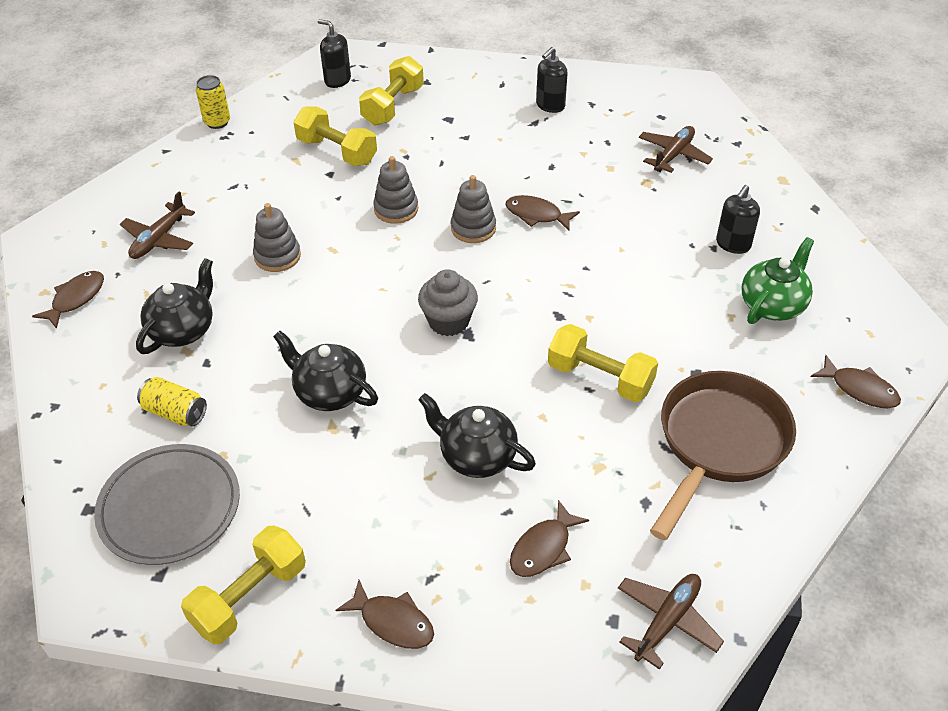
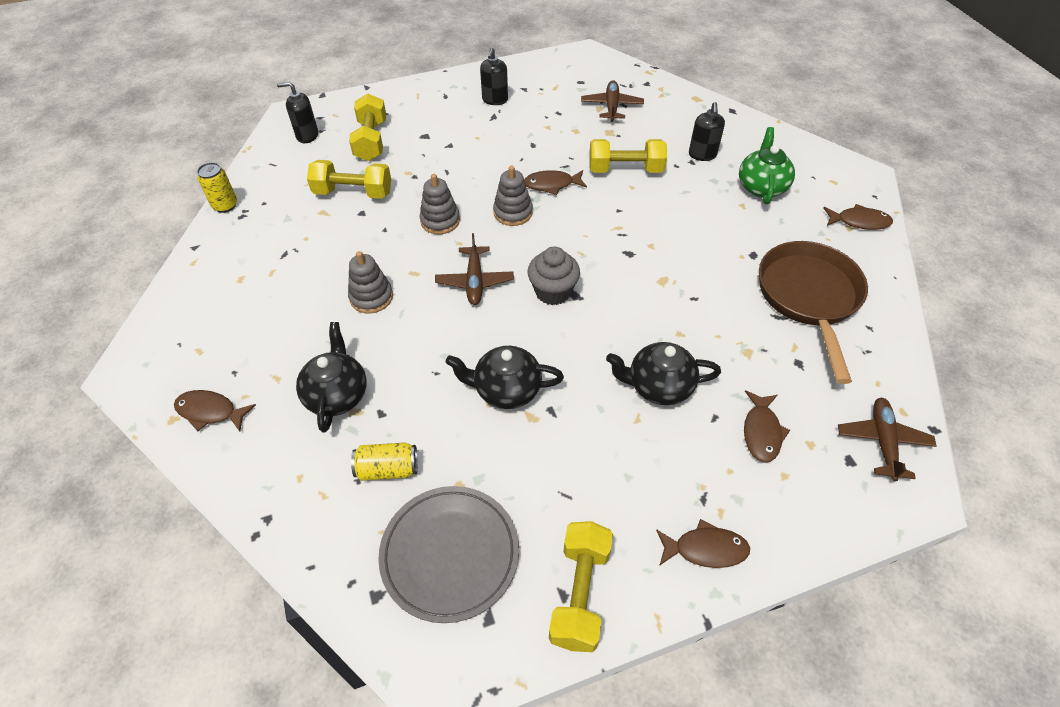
camera: 30 degrees left, 5 degrees up
(76, 299) = (210, 412): brown fish -> brown fish turned 75 degrees counterclockwise
(159, 239) = (250, 326): brown plane -> brown plane (475, 281)
(600, 378) = (695, 286): yellow dumbbell -> yellow dumbbell (625, 169)

